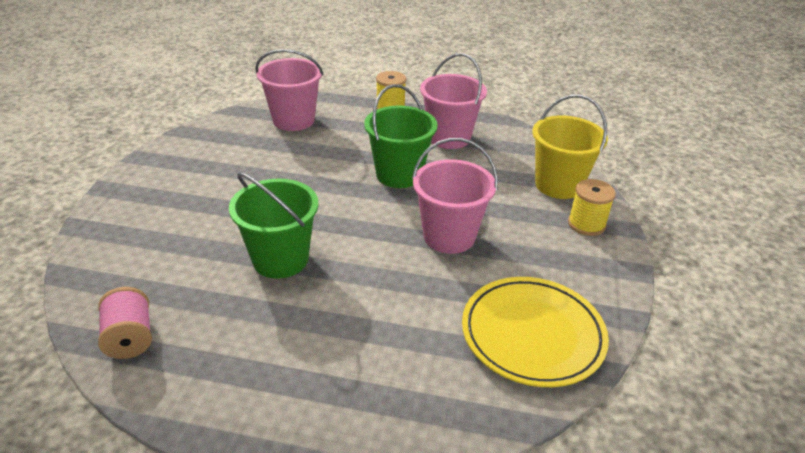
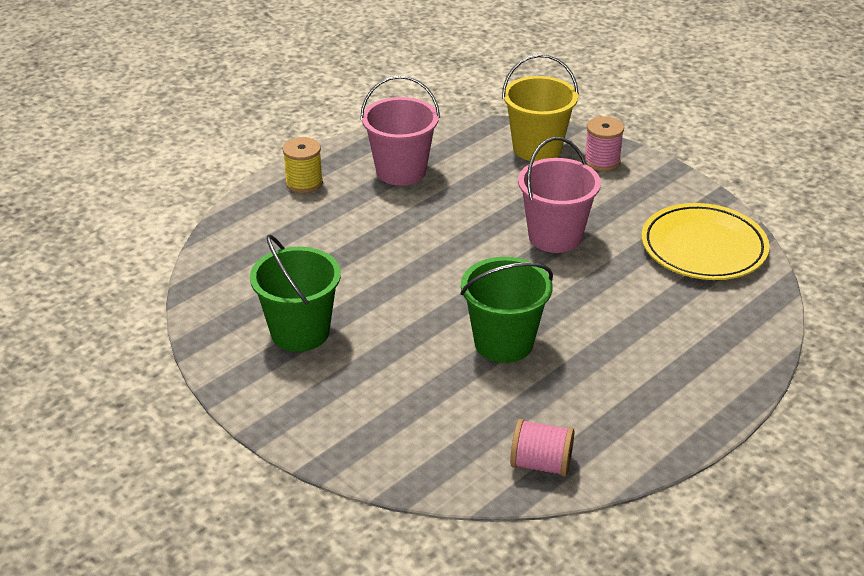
camera: 55 degrees left, 0 degrees up
(293, 120) = (257, 255): pink bucket -> none
(399, 174) = (435, 226): green bucket -> green bucket (300, 332)
(586, 224) = (602, 161): yellow spool -> pink spool

